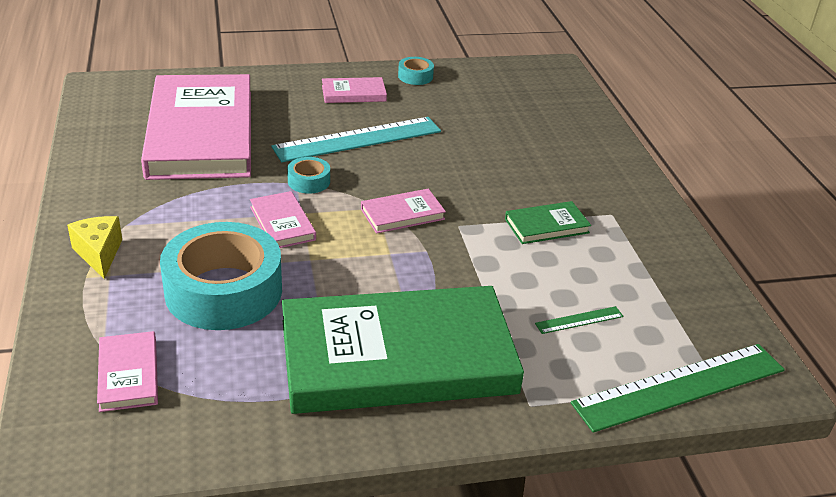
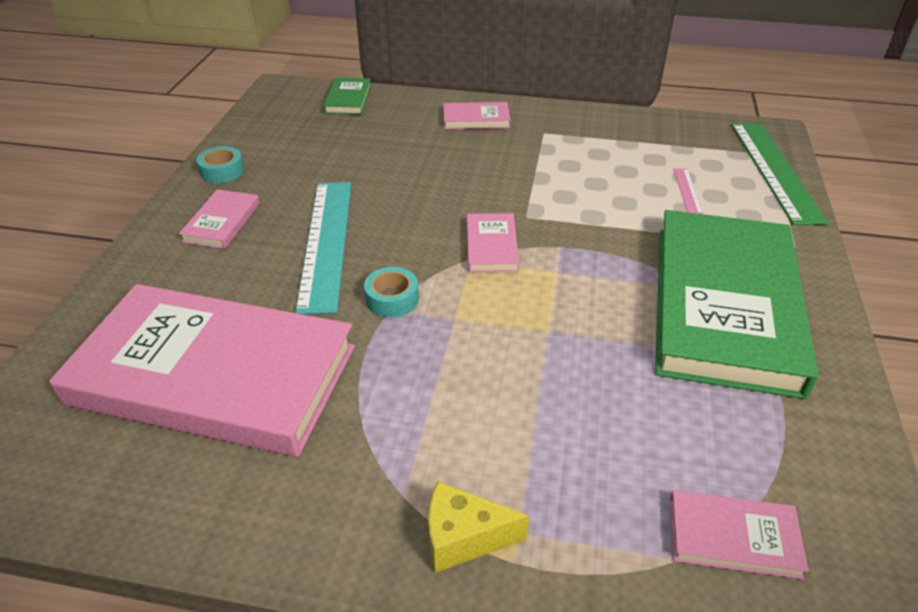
camera: 65 degrees left, 5 degrees up
(223, 291) = (586, 416): turquoise tape -> none
(282, 223) = (469, 338): pink book -> pink book (476, 119)
(546, 226) = (547, 169): green book -> green book (348, 99)
(579, 320) = (687, 191): green ruler -> pink ruler

